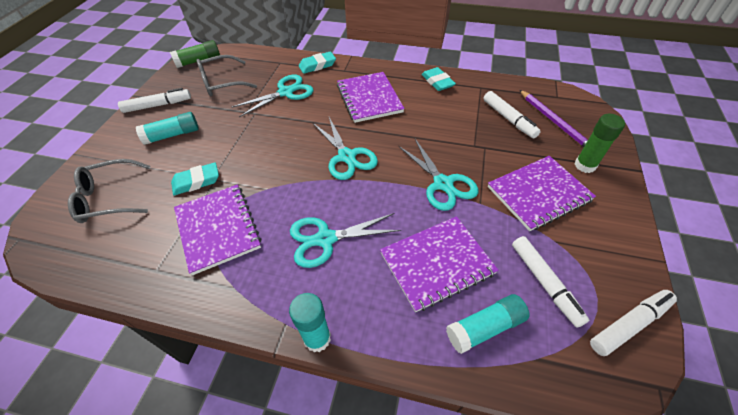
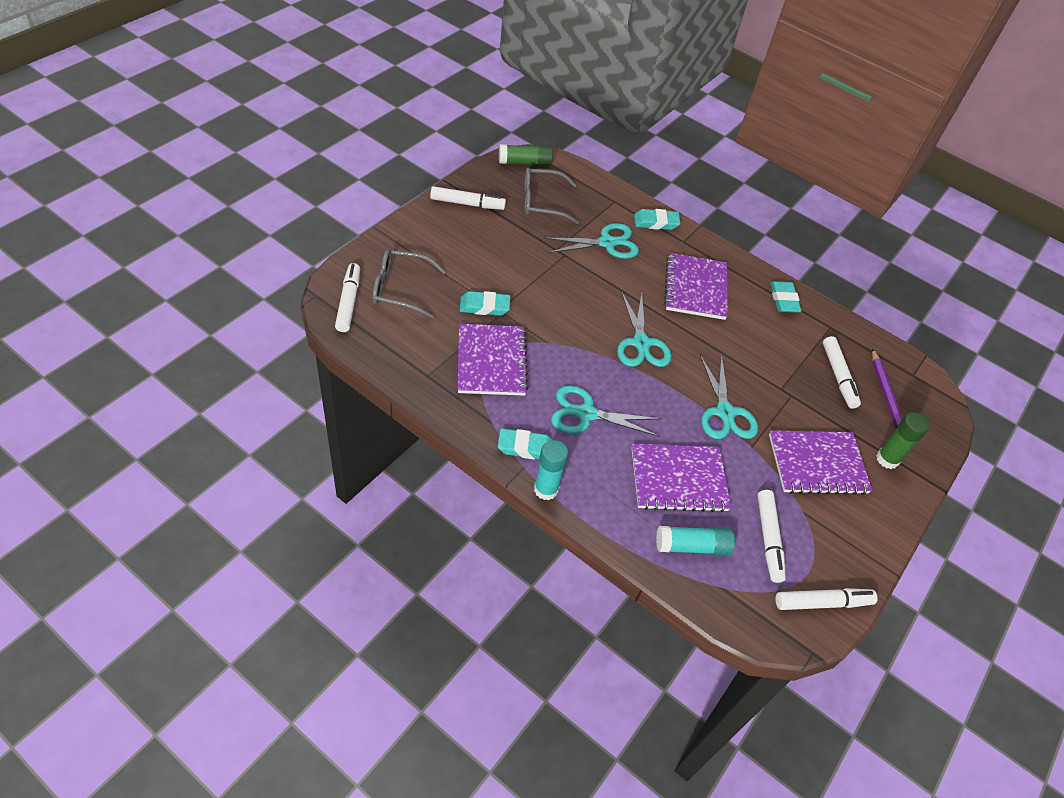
camera: 15 degrees right, 0 degrees up
(56, 232) = (348, 302): none -> white marker
(172, 135) = (474, 245): turquoise glue stick -> none
(279, 301) = (525, 447): none -> turquoise eraser

